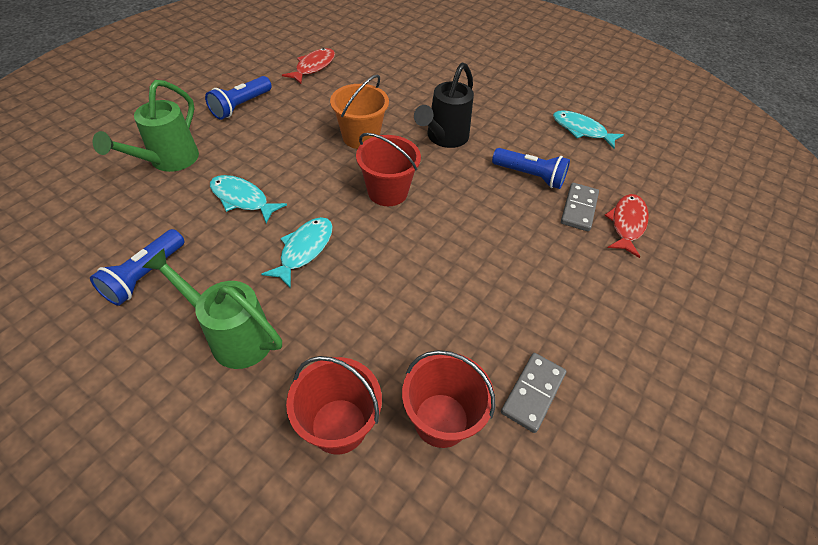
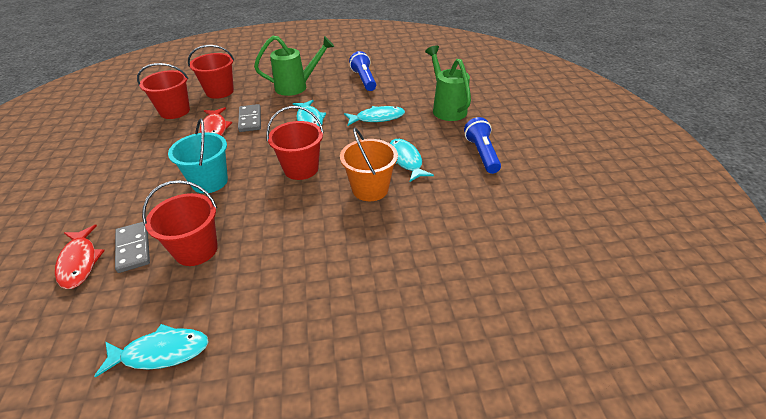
camera: 140 degrees right, 10 degrees down
(299, 140) = (406, 160): none -> turquoise fish
(313, 67) = (509, 219): red fish -> red fish (215, 129)
(444, 138) = (305, 233): black watering can -> none
(479, 236) = (209, 181): none -> turquoise bucket
(530, 176) = (196, 250): blue flashlight -> red bucket
(532, 393) = (131, 137): grey domino -> grey domino (250, 120)

